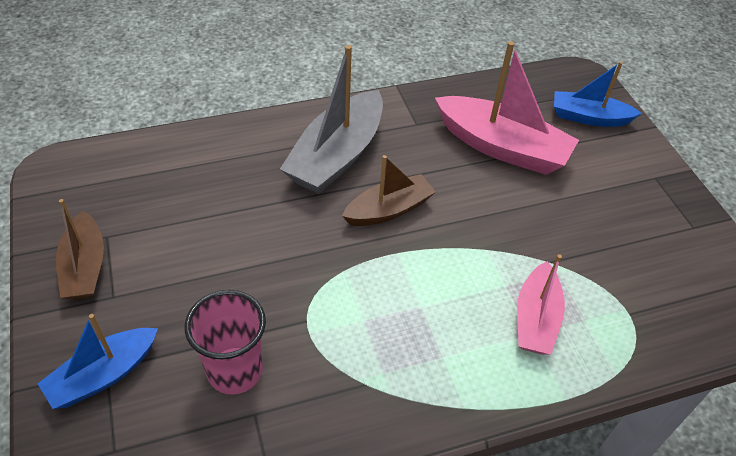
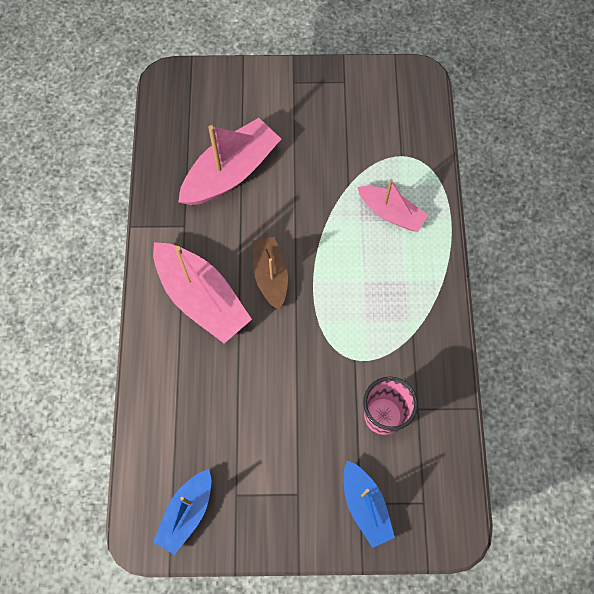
camera: 70 degrees left, 20 degrees up
(85, 267) = (263, 513): brown boat -> none
(337, 156) = (201, 298): grey boat -> pink boat
(589, 117) = (219, 97): blue boat -> blue boat (187, 512)

